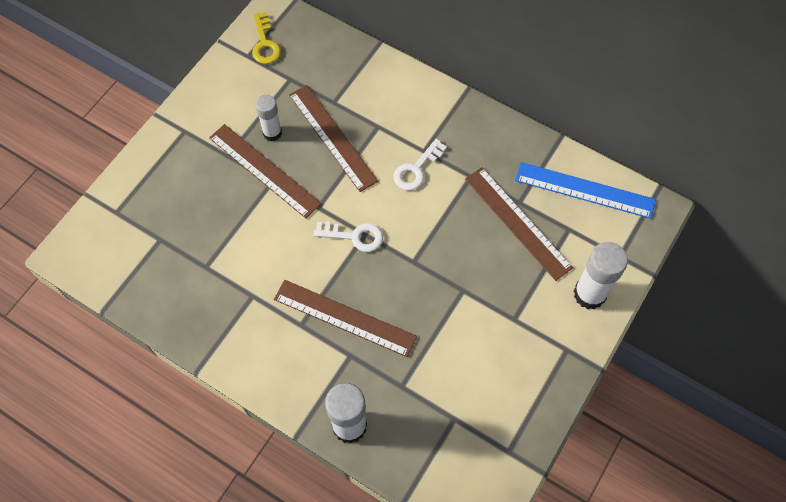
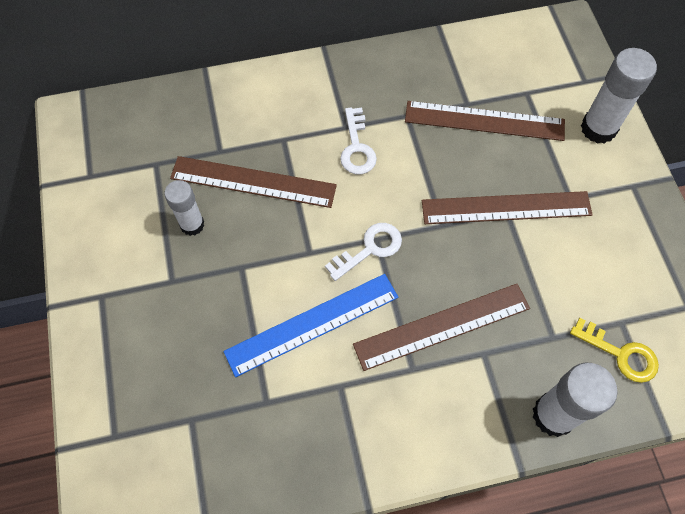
camera: 45 degrees left, 0 degrees up
(264, 170) = (222, 265): brown ruler -> brown ruler (506, 208)
(265, 43) = (95, 152): yellow key -> yellow key (620, 354)
(584, 190) = (503, 54): blue ruler -> blue ruler (312, 324)

